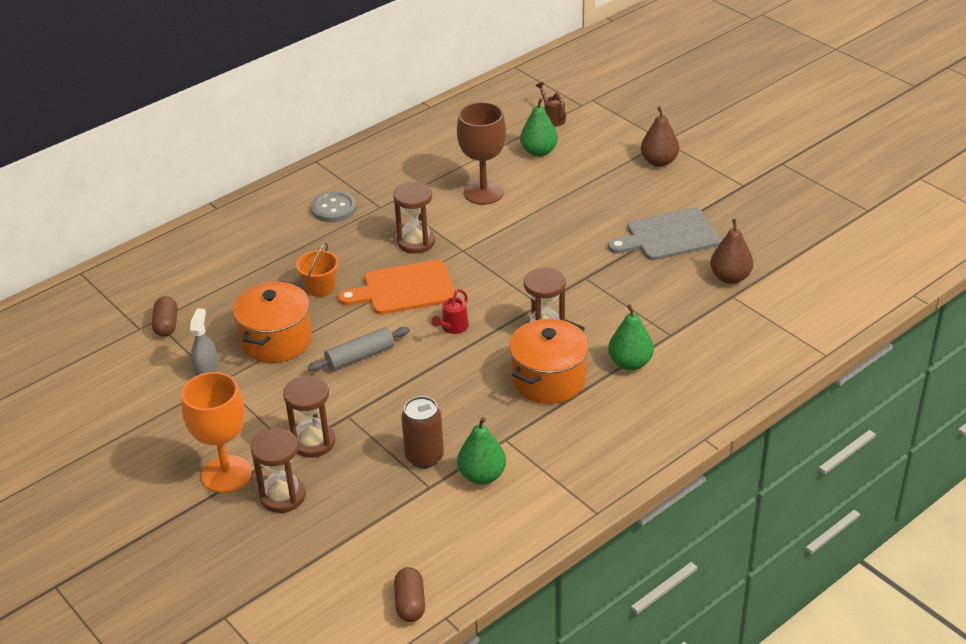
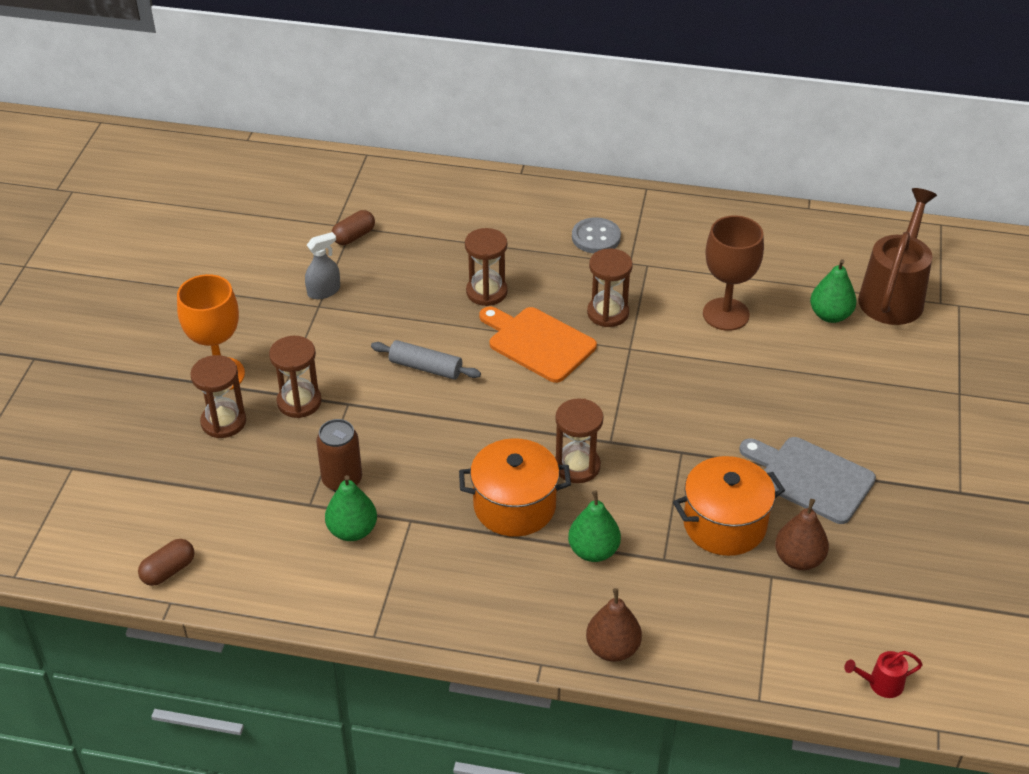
camera: 50 degrees right, 5 degrees up
(276, 340) = (396, 307): orange pot -> orange pot (724, 524)
(320, 287) = (486, 292): orange bucket -> brown hourglass
(452, 328) = (519, 403): red watering can -> red watering can (880, 684)
(552, 118) = (893, 295): brown watering can -> brown watering can, size x2.38
(659, 162) = (920, 407): brown pear -> brown pear (612, 648)

